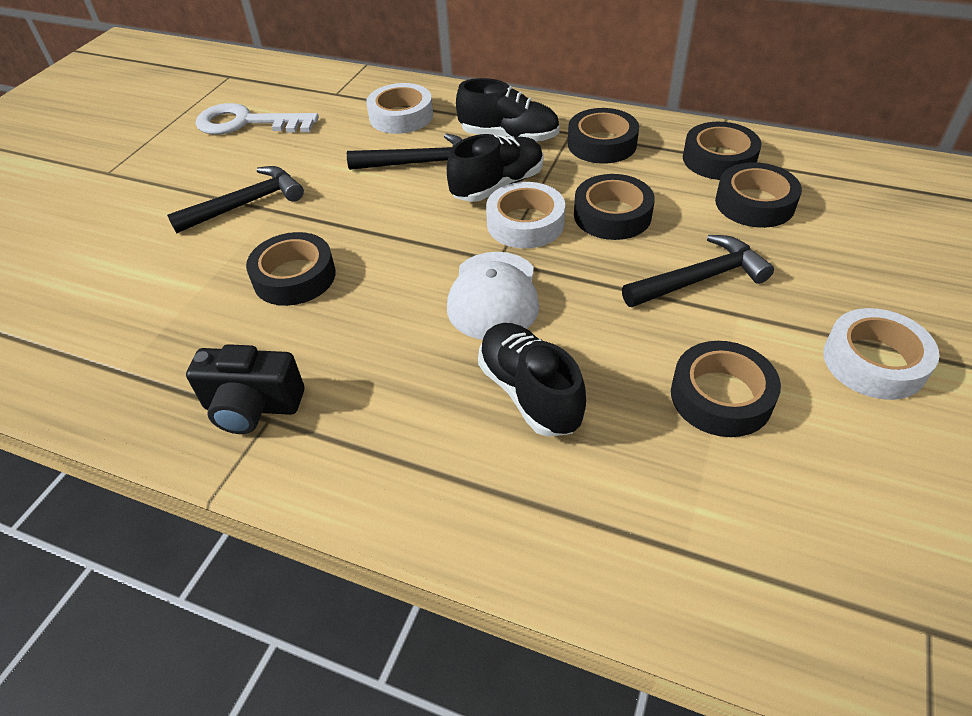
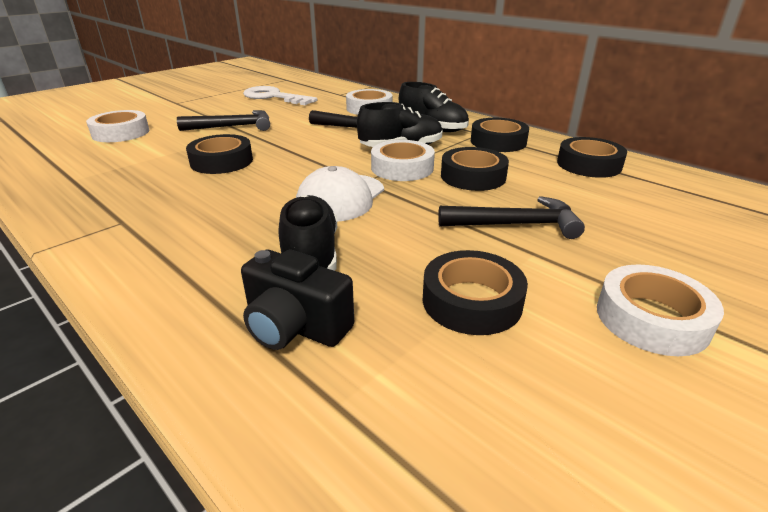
camera: 20 degrees right, 15 degrees down
(91, 262) = (121, 133): none -> white tape
(252, 407) = (120, 213): black camera -> black camera (295, 326)
(754, 203) = (602, 193): black tape -> none

